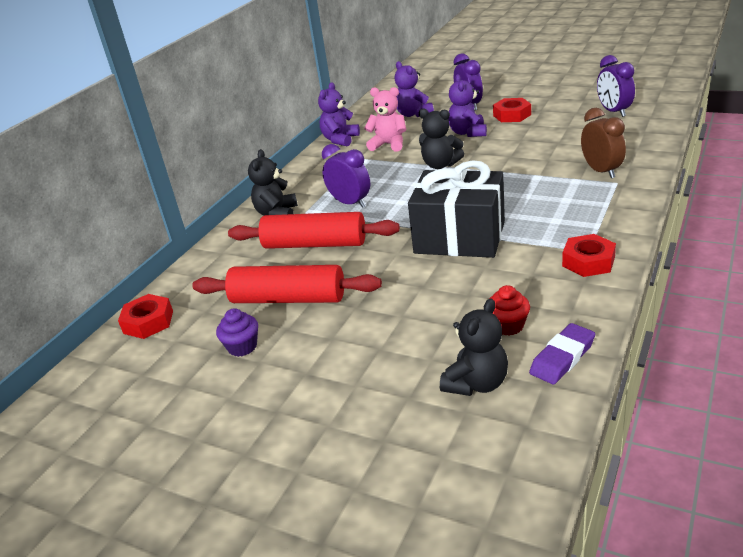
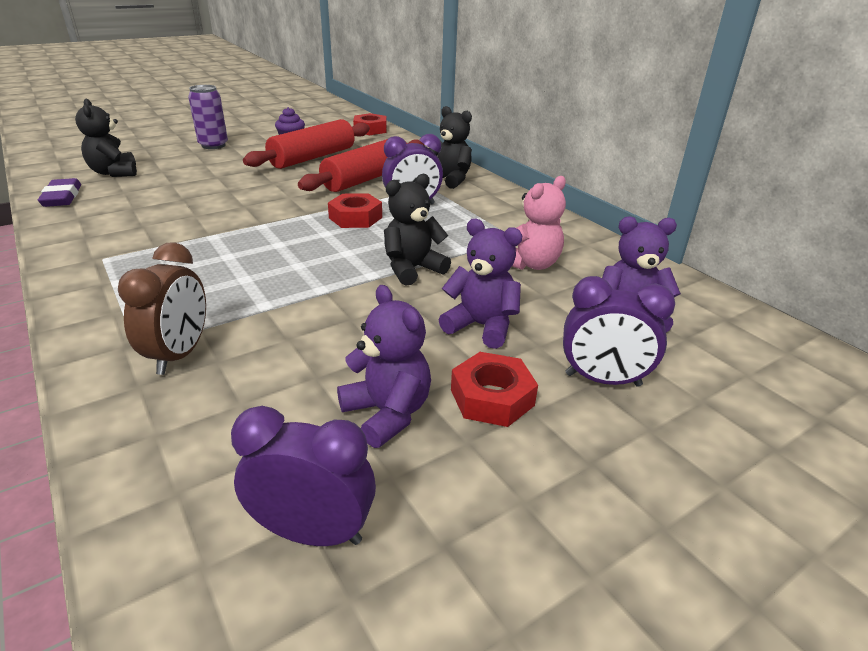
camera: 115 degrees right, 0 degrees up
(316, 389) = (213, 145): none -> purple can
(340, 140) = (595, 245): purple teddy bear -> purple teddy bear (387, 413)
(459, 237) = (254, 222): black gift -> none
(508, 326) = (125, 196): red cupcake -> none
(588, 261) = (94, 251): red nut -> red nut (355, 218)
(601, 171) = (180, 354): brown clock -> brown clock turned 90 degrees counterclockwise

